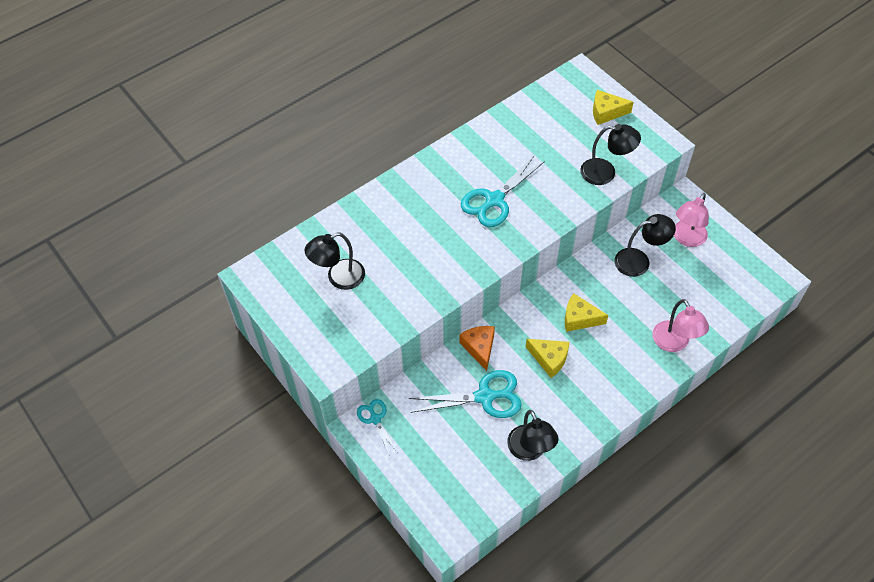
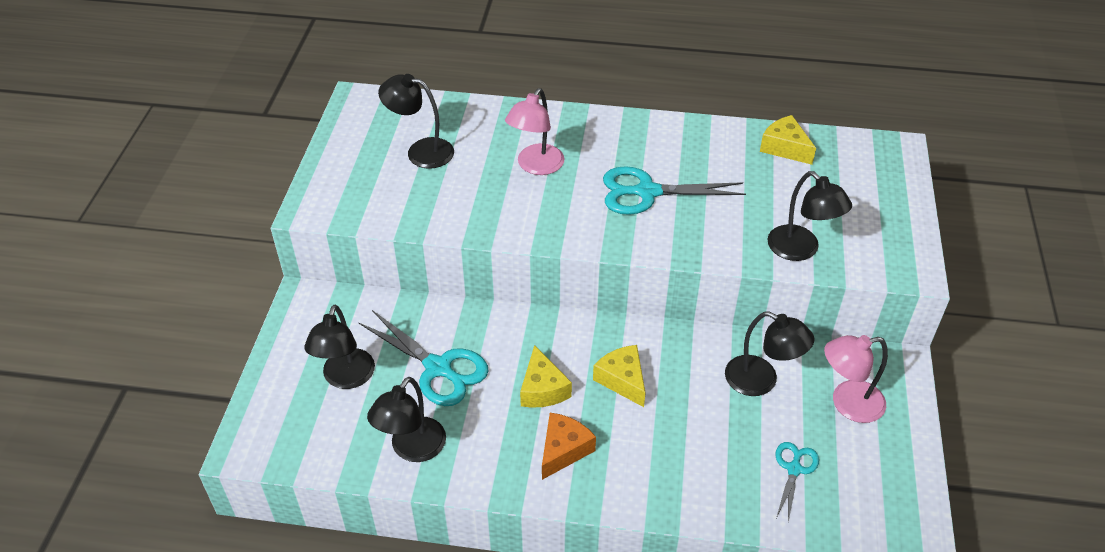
camera: 45 degrees right, 10 degrees down
(375, 419) = (326, 304): turquoise scissors -> turquoise scissors (794, 469)
(445, 448) = (346, 378): none -> black lamp
(479, 348) = (491, 324): orange cheese -> orange cheese (563, 450)
(606, 112) = (879, 200): yellow cheese -> yellow cheese (785, 148)
(674, 343) = (693, 487): pink lamp -> pink lamp (536, 166)

